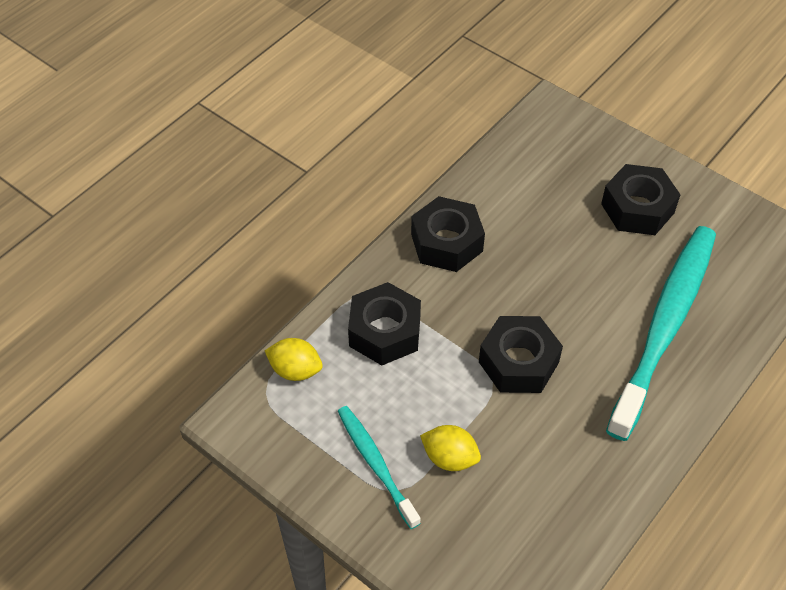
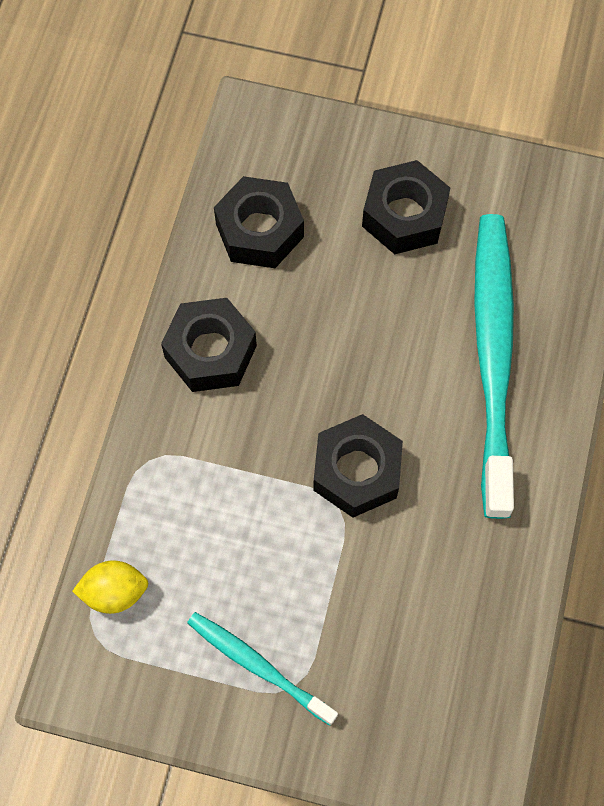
camera: 25 degrees left, 15 degrees up
(385, 332) = (193, 498): black nut -> black nut (259, 230)
(450, 458) = (333, 621): yellow lemon -> none

